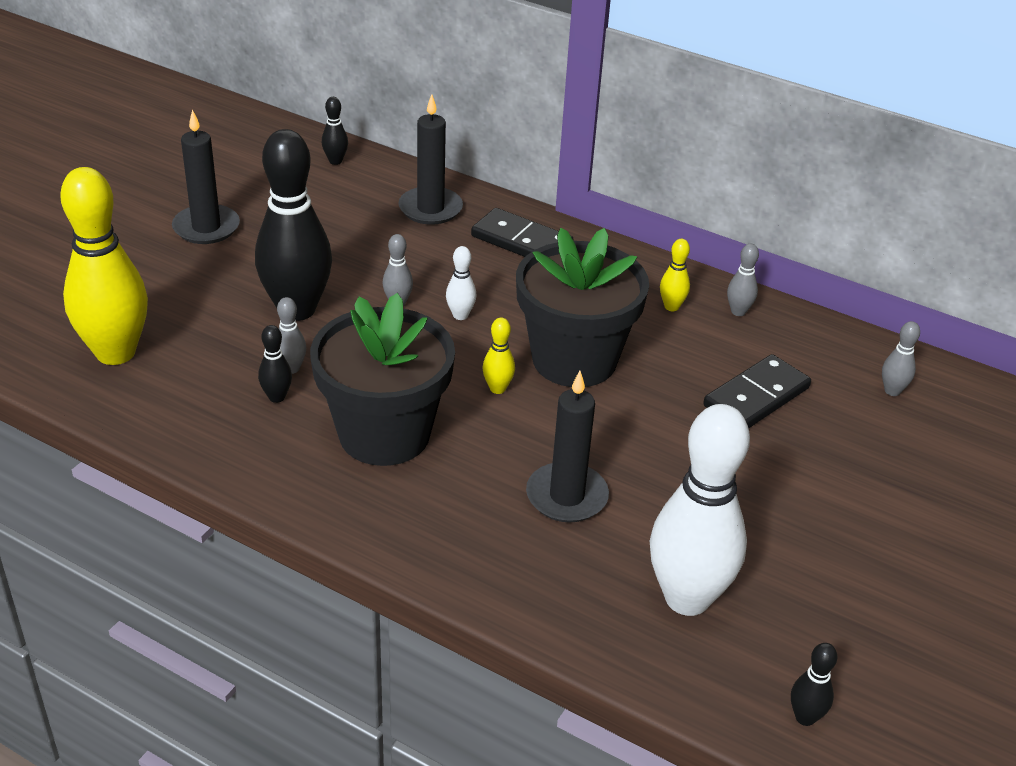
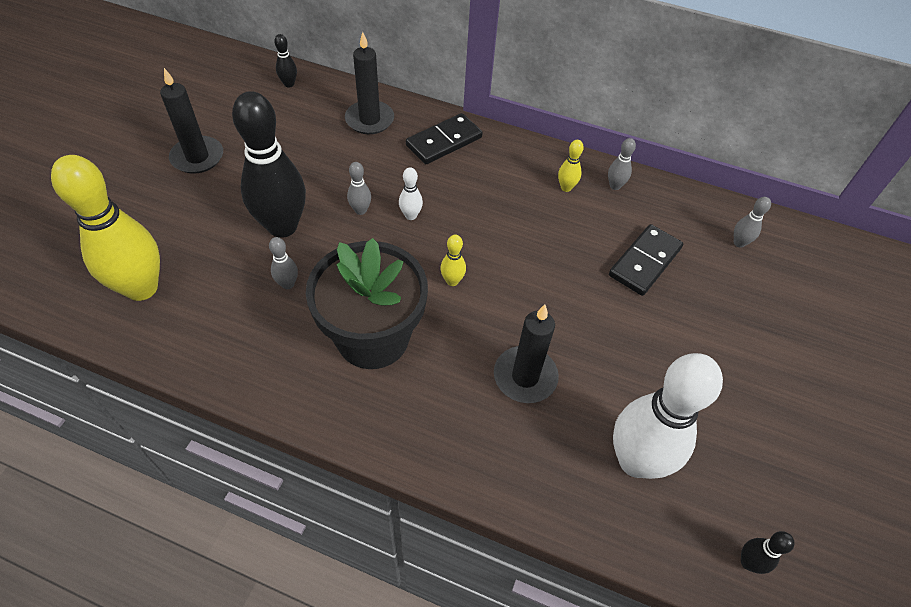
camera: 10 degrees left, 15 degrees up
(277, 397) = (281, 313): black bowling pin -> none
(522, 241) = (444, 141): black domino -> black domino turned 60 degrees counterclockwise
(574, 360) = (504, 246): black flower pot -> none

